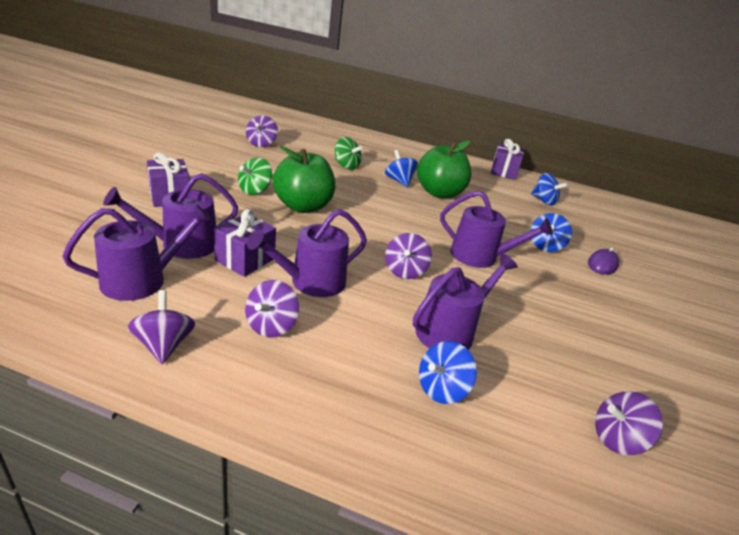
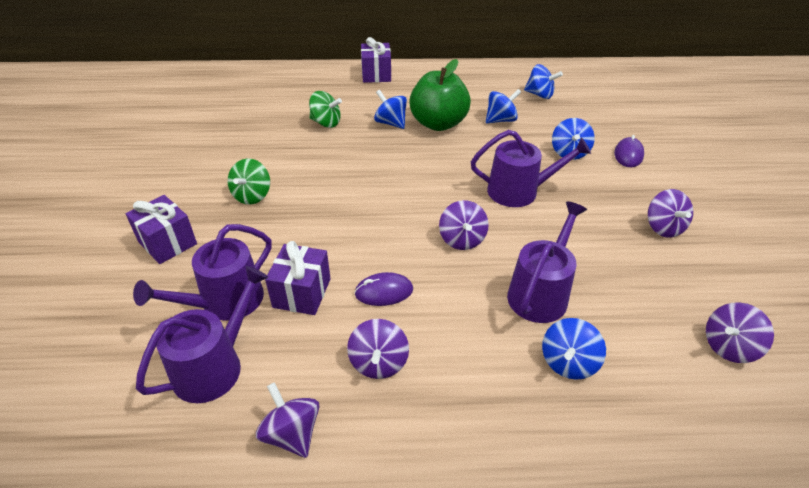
camera: 15 degrees left, 10 degrees up
(261, 143) = (217, 126): purple spinning top -> purple spinning top (663, 227)
(303, 206) = (316, 197): green apple -> none
(312, 282) = (384, 292): purple watering can -> purple mouse
(496, 206) = (500, 120): none -> blue spinning top
(503, 172) = (483, 70): purple gift -> purple gift (376, 75)

